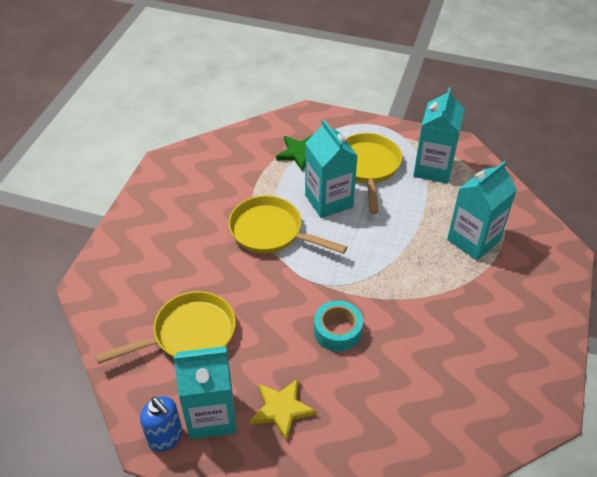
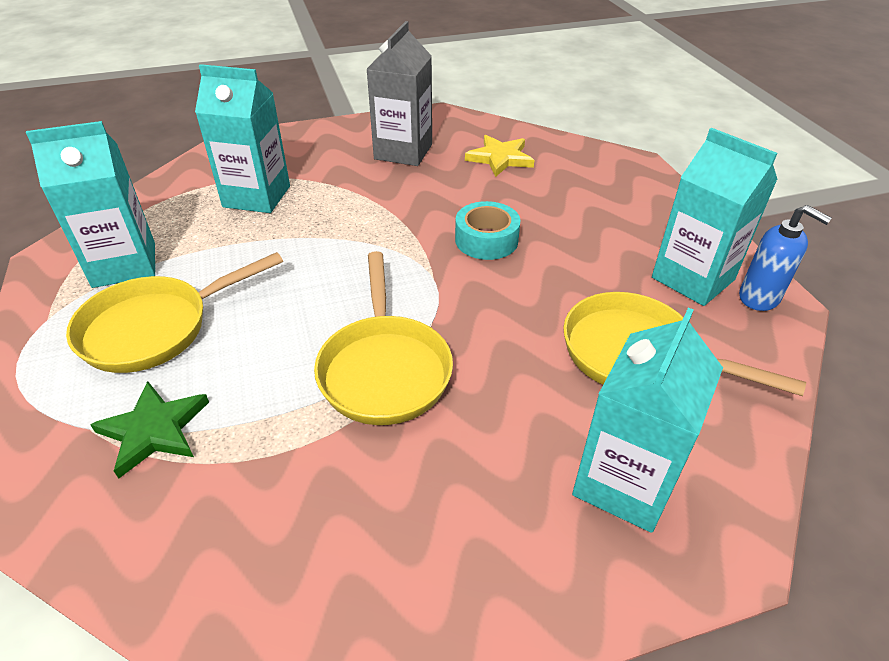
camera: 125 degrees left, 5 degrees down
(165, 437) = (759, 298): blue soap dispenser -> blue soap dispenser turned 120 degrees clockwise
(282, 409) = (620, 237): yellow star -> yellow star (500, 158)
(329, 201) = (266, 338): turquoise carton -> turquoise carton (624, 482)
(490, 347) = (403, 152): none -> grey carton

